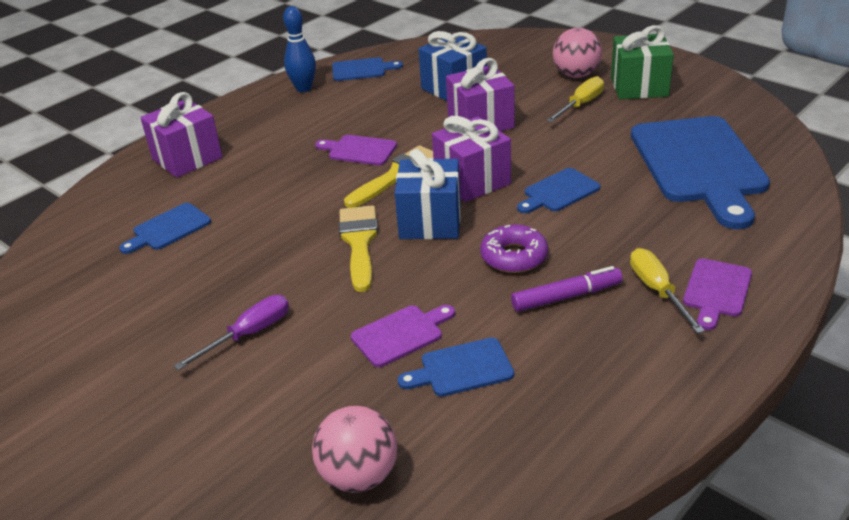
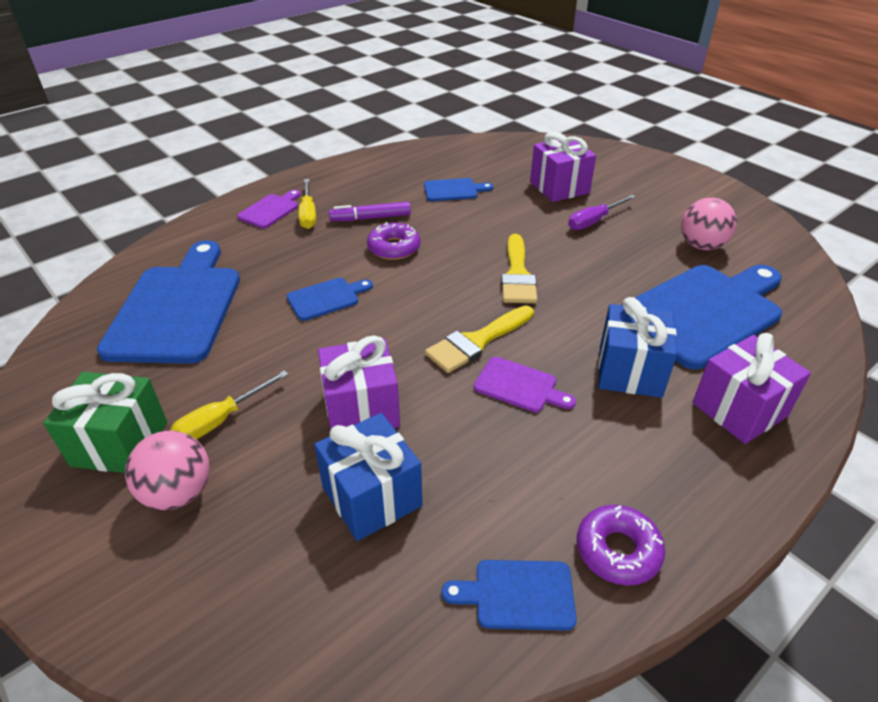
camera: 175 degrees left, 5 degrees up
(168, 229) = (704, 312): blue cutting board -> blue cutting board, size x2.19
(304, 88) = (618, 550): blue bowling pin -> purple donut
(359, 476) = (516, 158): pink ball -> pink ball (701, 246)
(401, 334) = (488, 210): purple cutting board -> none
(430, 221) = (453, 285): blue gift -> blue gift (629, 371)
(472, 181) = (402, 323): purple gift -> purple gift (559, 187)

